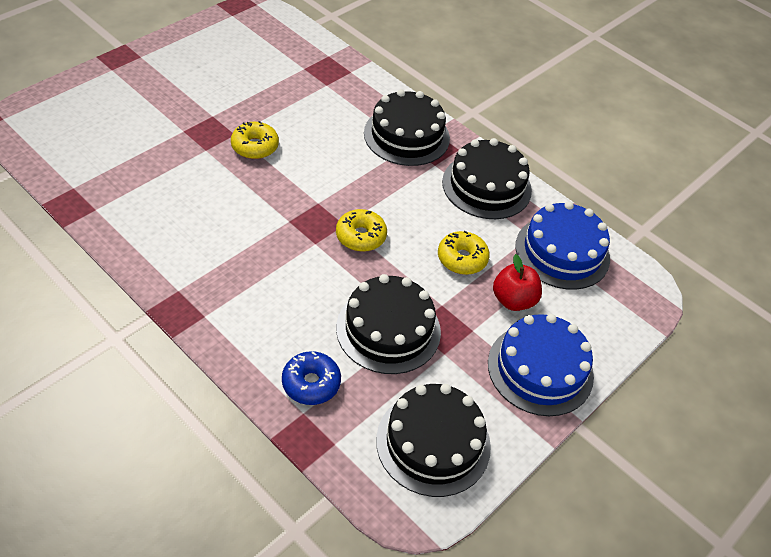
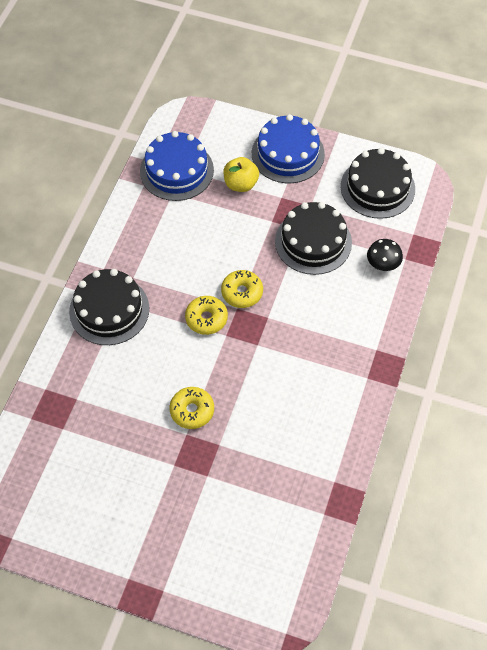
camera: 110 degrees left, 10 degrees up
(311, 383) = (383, 264): blue donut -> black mushroom
(462, 259) = (222, 224): yellow donut -> yellow donut (206, 318)
(486, 186) = (136, 235): black cake -> none
(513, 300) = (241, 184): red apple -> yellow apple

